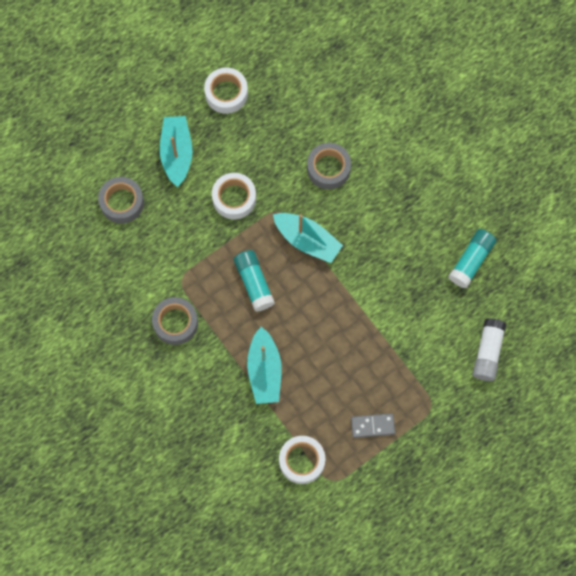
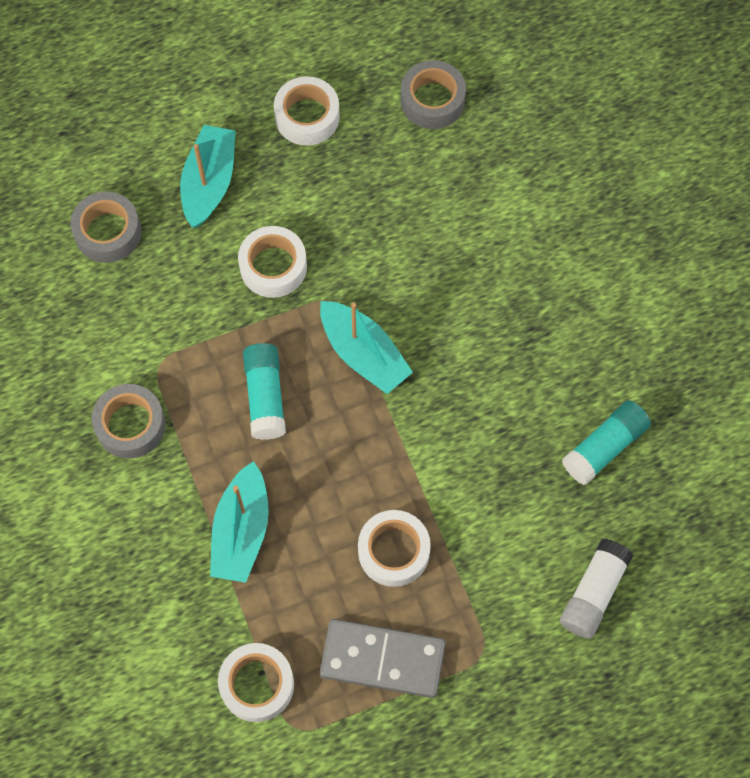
camera: 15 degrees right, 5 degrees down
(328, 168) = (425, 258): grey tape -> grey tape (432, 100)
(361, 359) = (393, 551): none -> white tape
(372, 426) = (382, 659): grey domino -> grey domino, size x1.72

